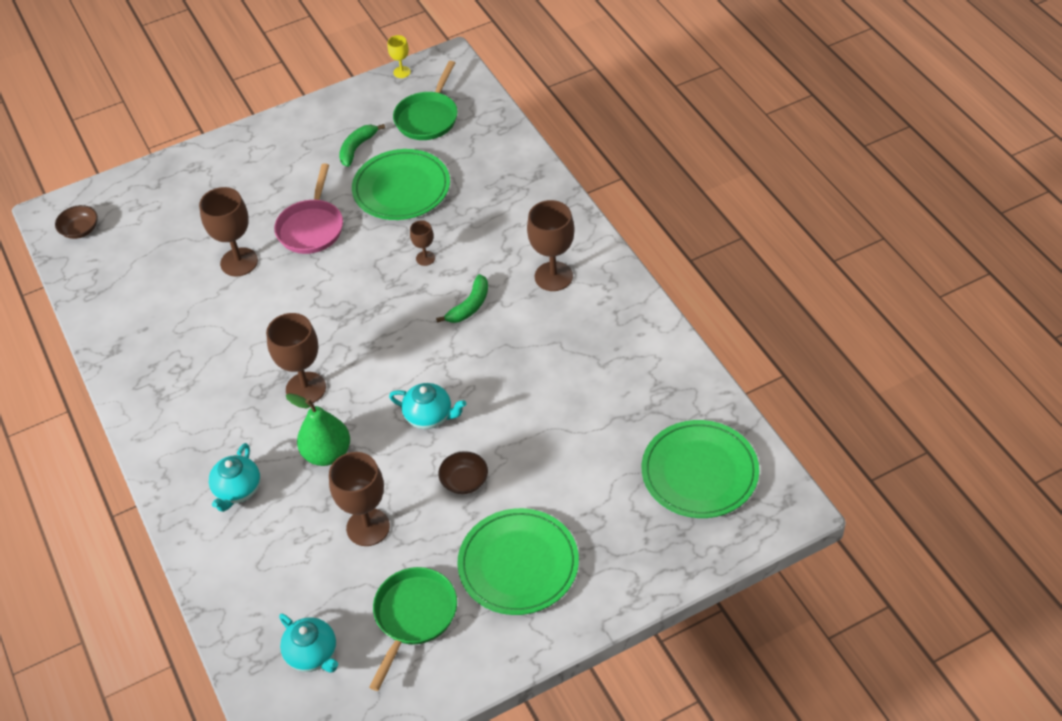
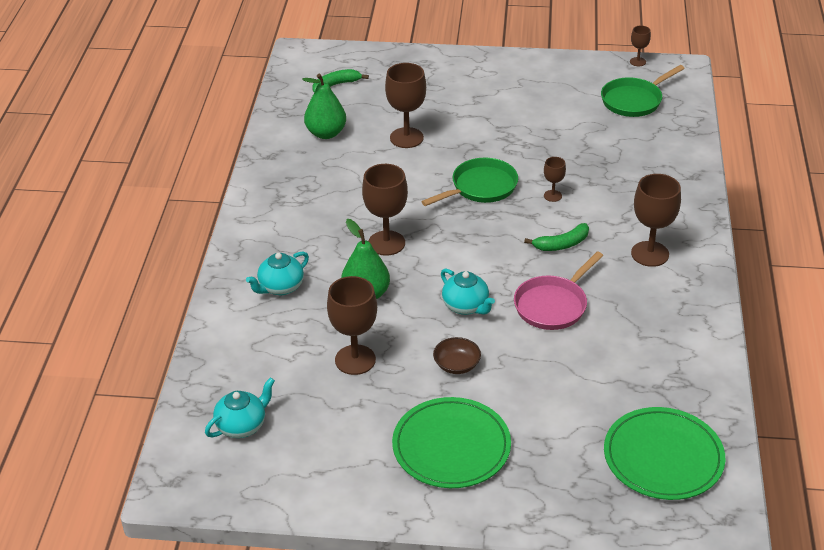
camera: 30 degrees right, 10 degrees down
(80, 230) = (311, 70): brown bowl -> none
(152, 296) = (326, 133): none -> green pear
(311, 227) = (480, 138): pink pan -> pink pan (553, 305)
(313, 654) = (242, 425): turquoise teapot -> turquoise teapot turned 120 degrees counterclockwise
(357, 148) = (559, 99): green banana -> green banana (336, 85)
(401, 188) = (572, 140): green plate -> none
(402, 72) = (637, 62): yellow goblet -> brown goblet
(413, 617) = (338, 440): green pan -> green pan (480, 187)

